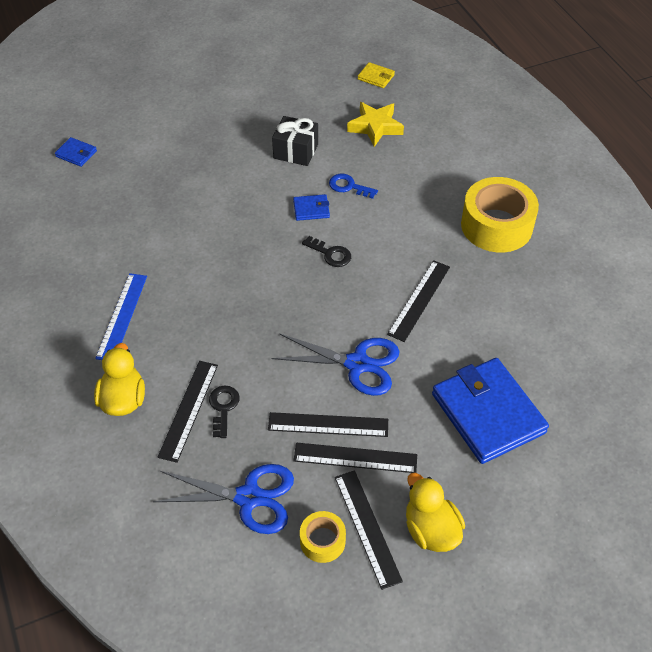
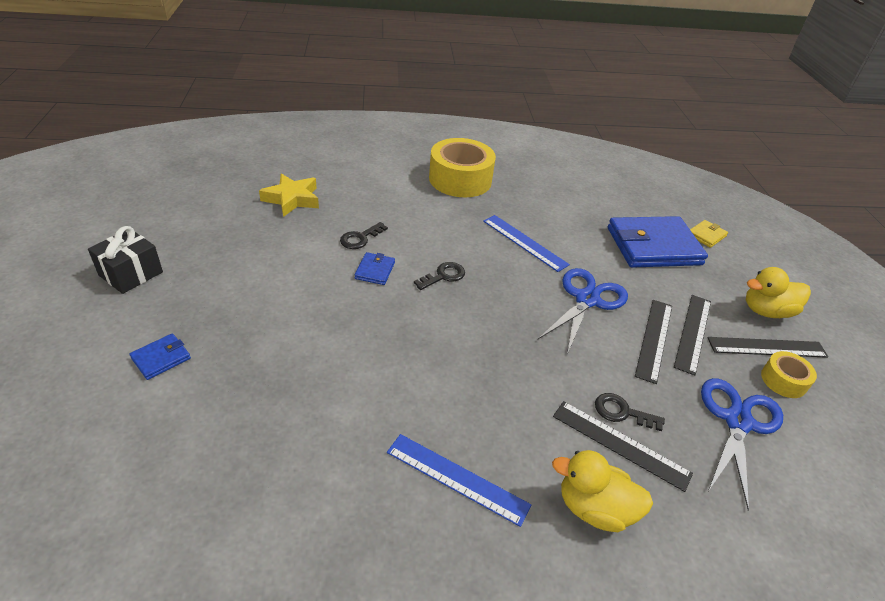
camera: 75 degrees left, 10 degrees down
(76, 153) = (101, 464): blue wallet -> blue wallet (161, 358)
(295, 151) = (282, 256): black gift -> black gift (131, 274)
(348, 186) = (360, 238): blue key -> black key
(376, 77) = (222, 177): yellow wallet -> yellow wallet (706, 235)
(419, 300) = (524, 242): black ruler -> blue ruler

